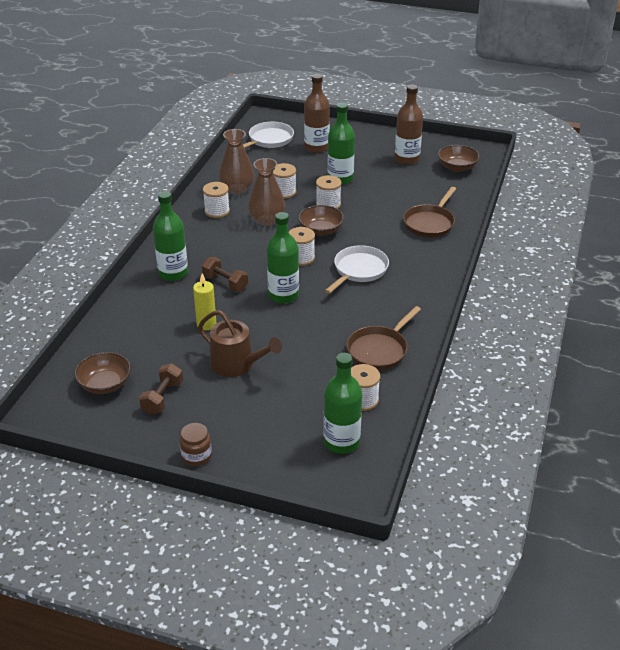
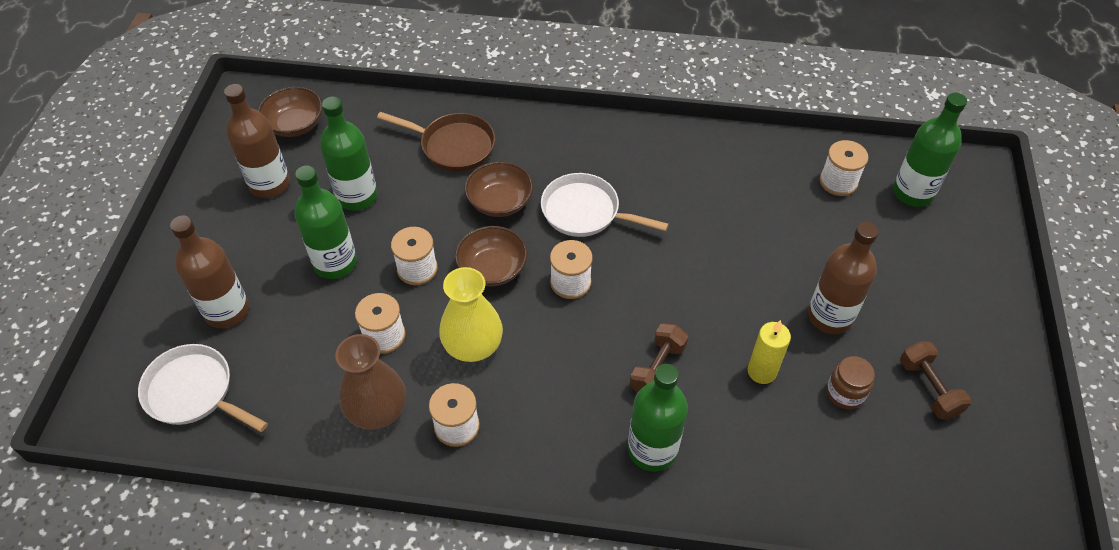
camera: 100 degrees left, 15 degrees up
(105, 384) = (937, 470): brown bowl -> brown bowl (500, 202)
(162, 398) = (929, 388): brown dumbbell -> brown dumbbell turned 60 degrees clockwise
(196, 456) = (1005, 325): brown jar -> brown jar (845, 393)
(237, 364) = (830, 316): brown watering can -> brown bottle
(267, 220) = (473, 345): brown vase -> yellow vase
(283, 295) = (666, 289): green bottle -> green bottle (357, 196)
(379, 350) = (745, 175): brown pan -> none

